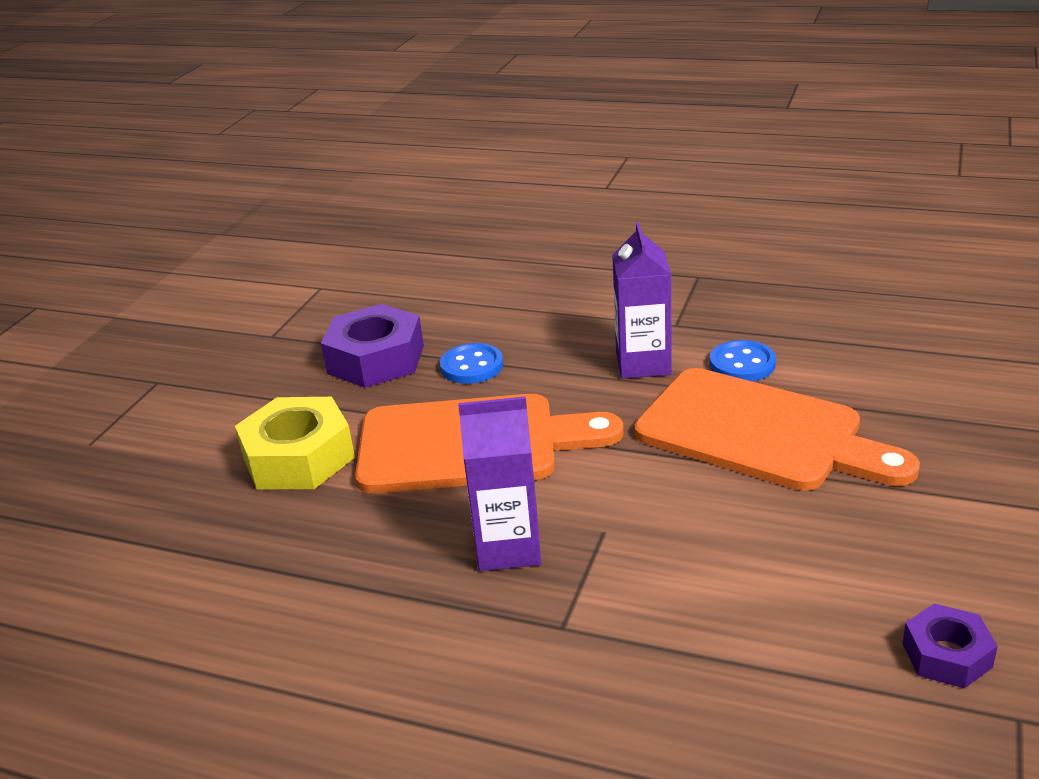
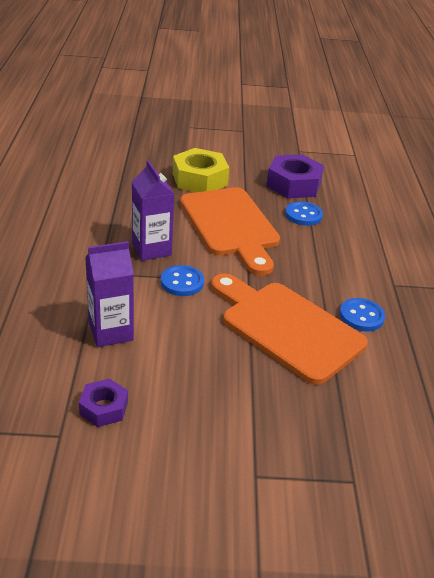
camera: 65 degrees right, 5 degrees up
(621, 523) = (182, 282): none -> blue button
(643, 364) = (339, 275): purple carton -> purple carton (111, 332)
(759, 432) = (286, 327): orange cutting board -> orange cutting board turned 120 degrees clockwise

